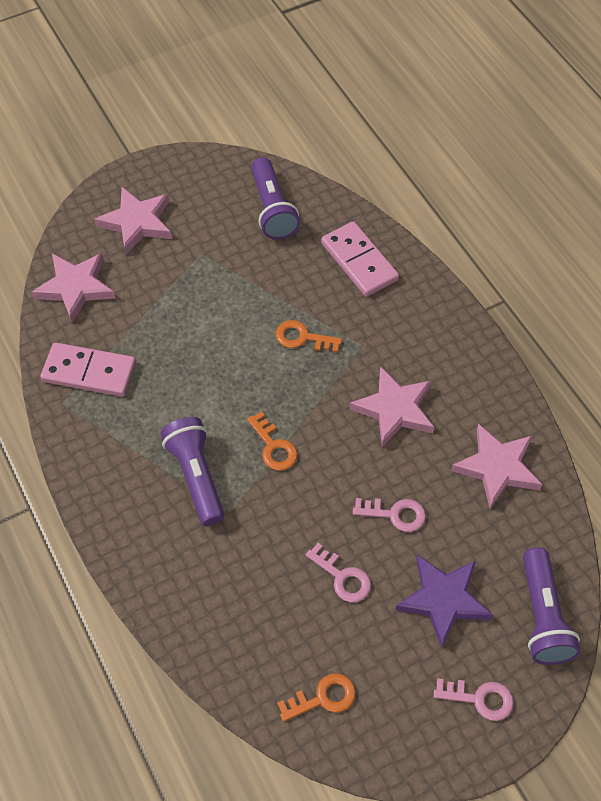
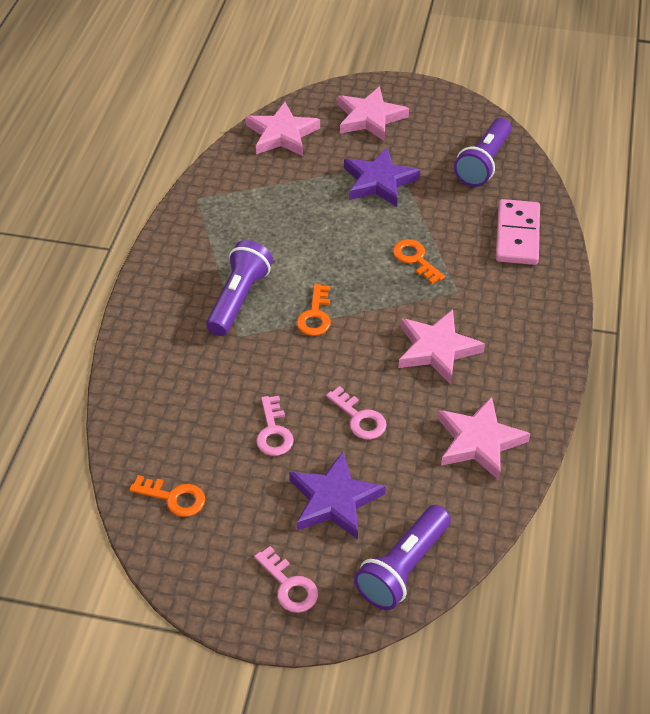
camera: 40 degrees right, 10 degrees down
(89, 372) = (235, 190): pink domino -> none
(204, 282) = (379, 181): none -> purple star

